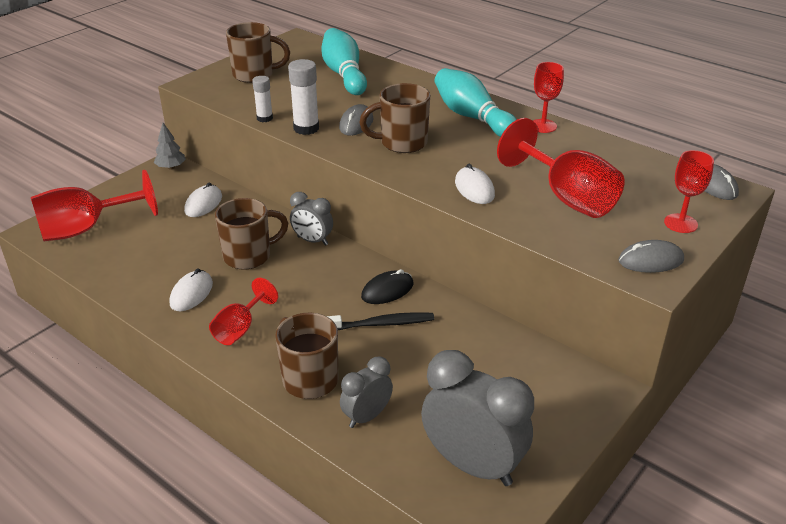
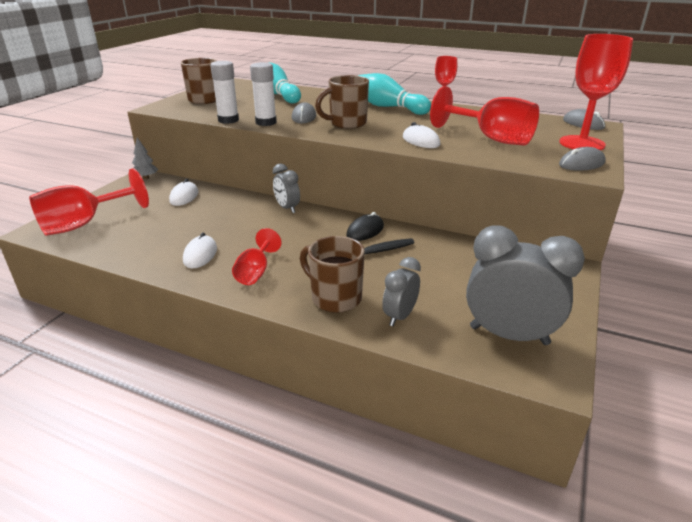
camera: 15 degrees left, 5 degrees down
(249, 256) = (239, 224): brown mug -> none
(264, 118) = (228, 120): white glue stick -> white glue stick, size x1.57
(312, 241) = (287, 208): grey clock -> grey clock turned 45 degrees clockwise
(680, 223) = (581, 143): red goblet -> red goblet, size x1.74

